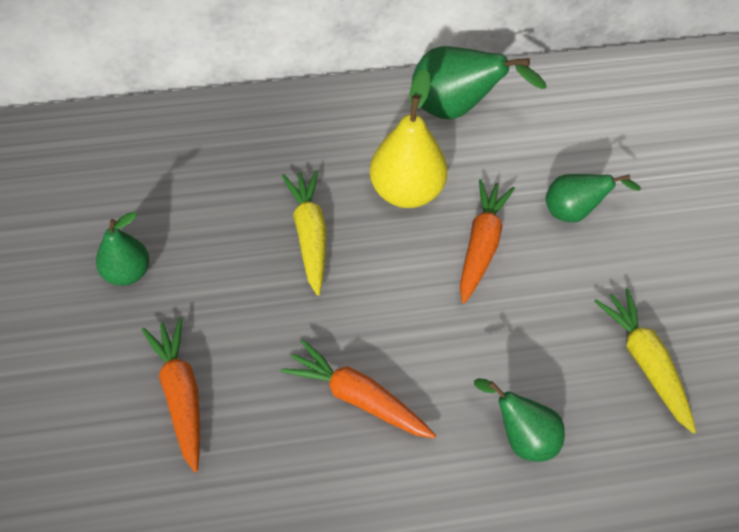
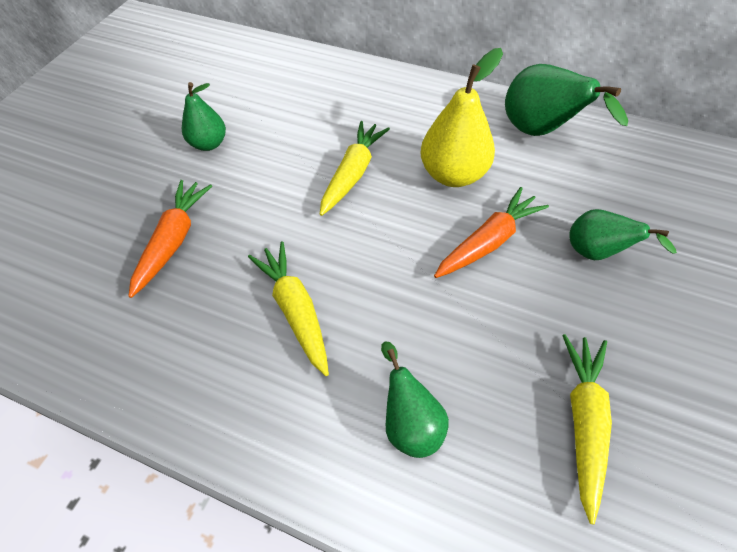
camera: 35 degrees right, 0 degrees up
(358, 398) = (295, 310): orange carrot -> yellow carrot

